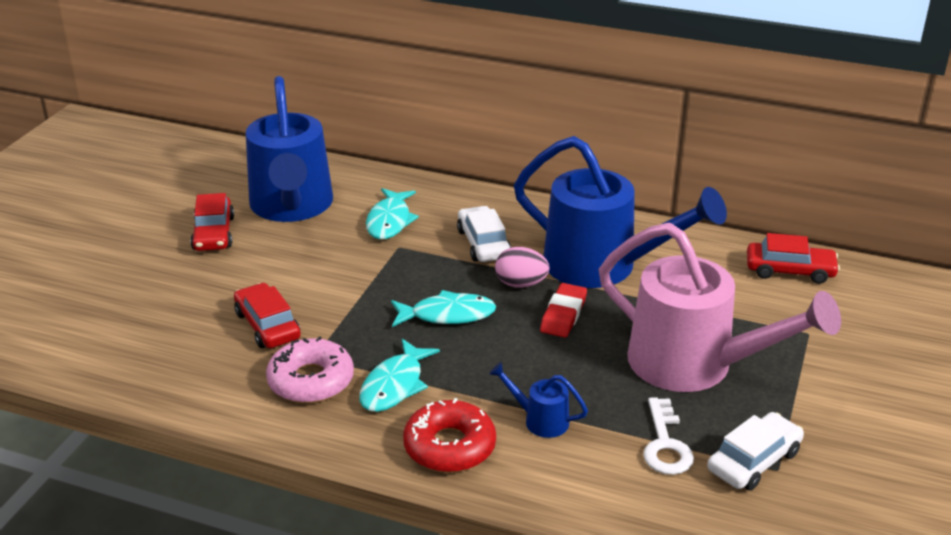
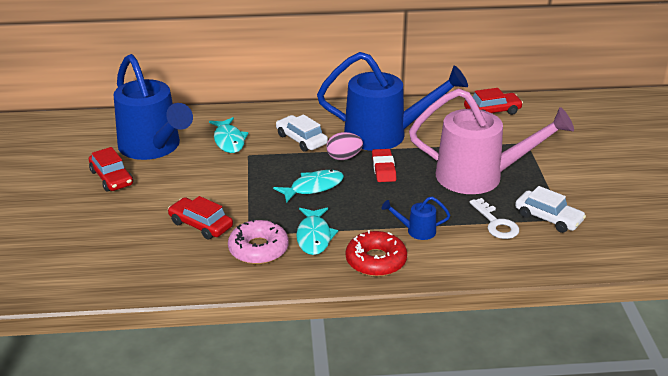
camera: 25 degrees left, 0 degrees up
(754, 461) = (548, 218): white car -> white car turned 105 degrees clockwise

